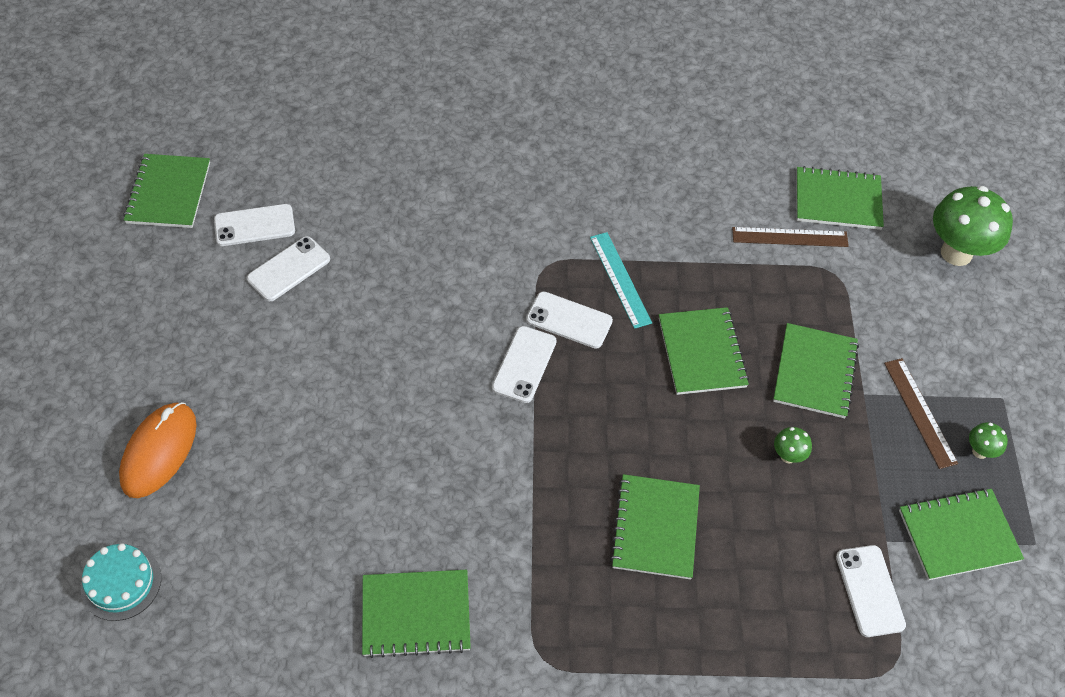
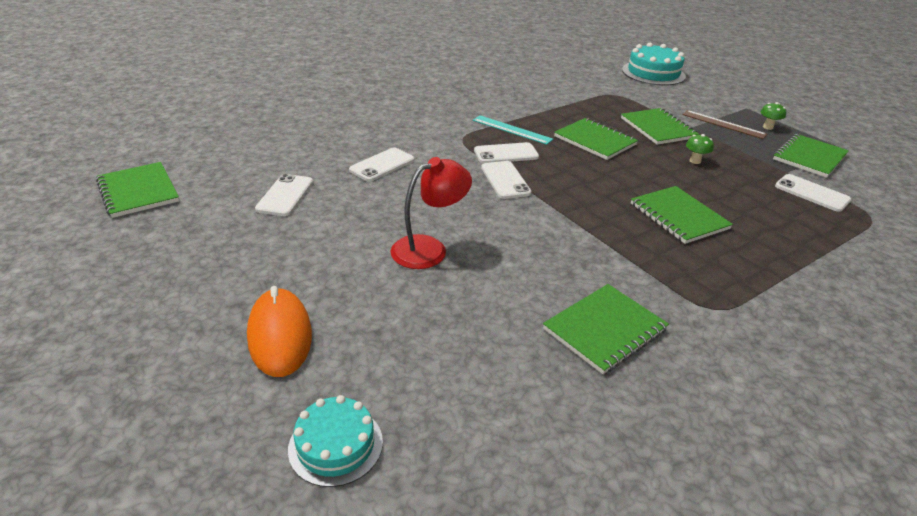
camera: 35 degrees left, 20 degrees down
(254, 225) = (233, 184): white phone -> white phone (382, 165)
(357, 422) = (429, 248): none -> red lamp
(790, 237) = (574, 90): brown ruler -> none
(838, 200) = (578, 73): green notebook -> none
(956, 253) = (653, 73): green mushroom -> turquoise cake

